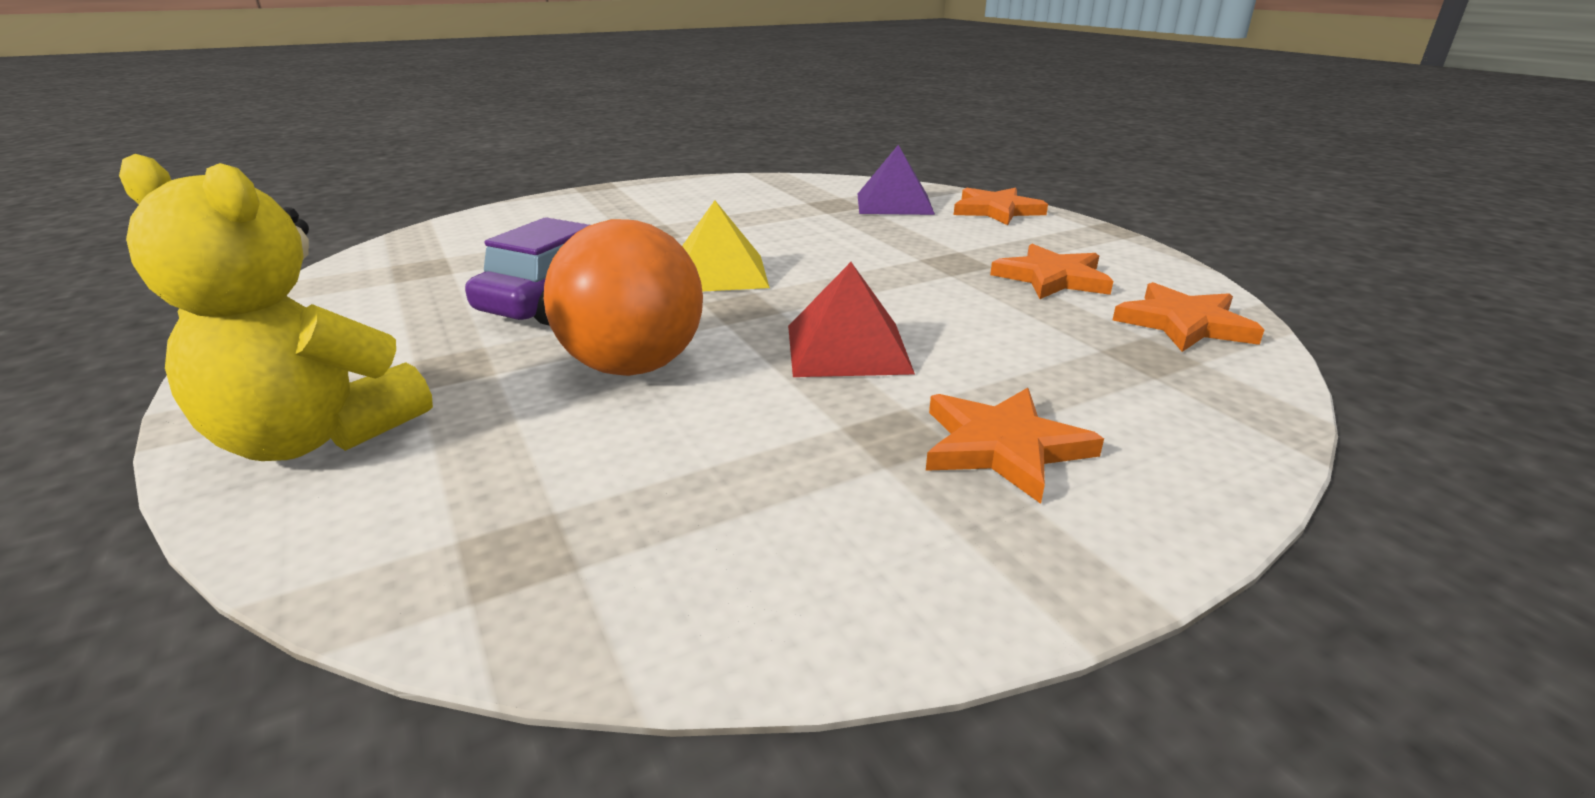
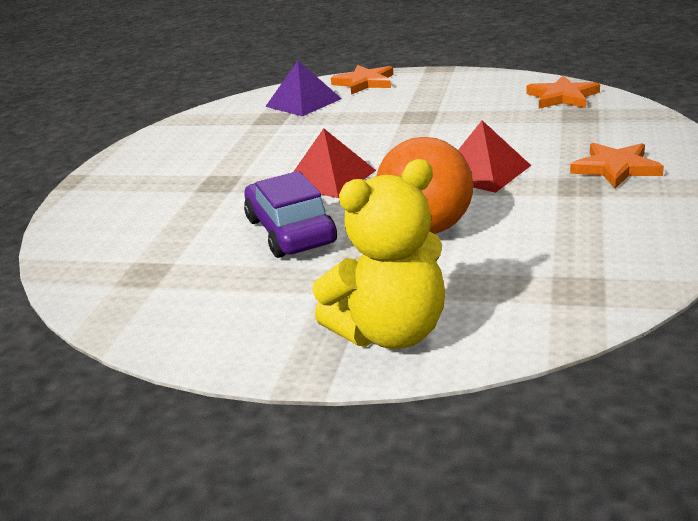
camera: 45 degrees left, 0 degrees up
(718, 273) = (329, 178): yellow pyramid -> red pyramid
(1052, 278) = (475, 103): orange star -> none

